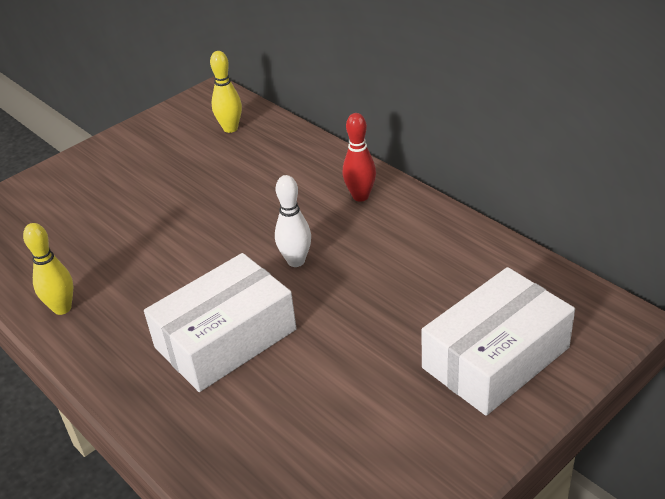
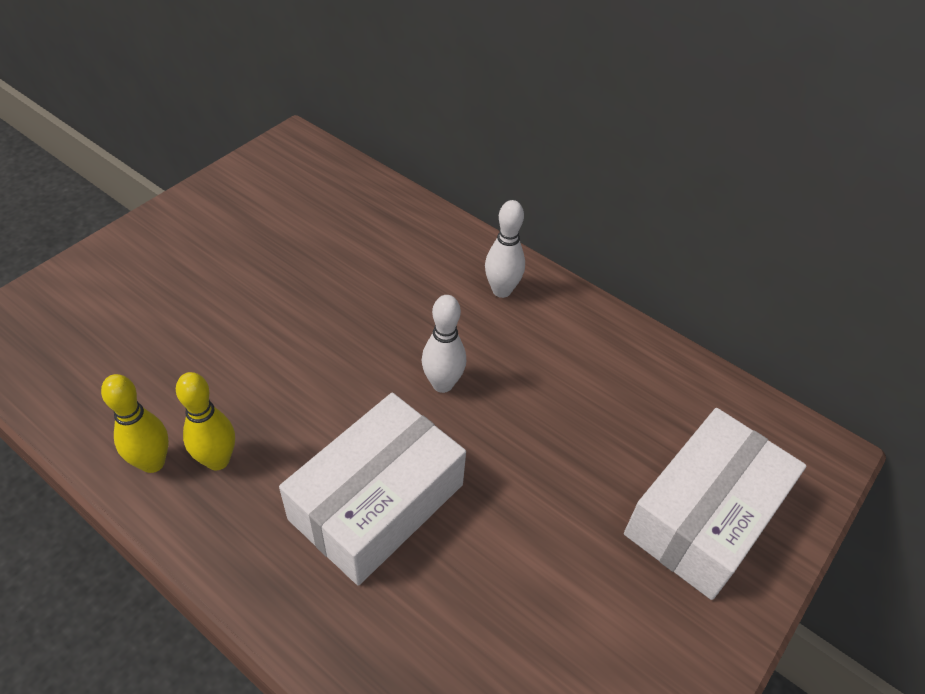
camera: 15 degrees left, 10 degrees up
(230, 128) = (325, 192): yellow bowling pin -> yellow bowling pin (217, 460)
(360, 196) = (501, 290): red bowling pin -> white bowling pin

